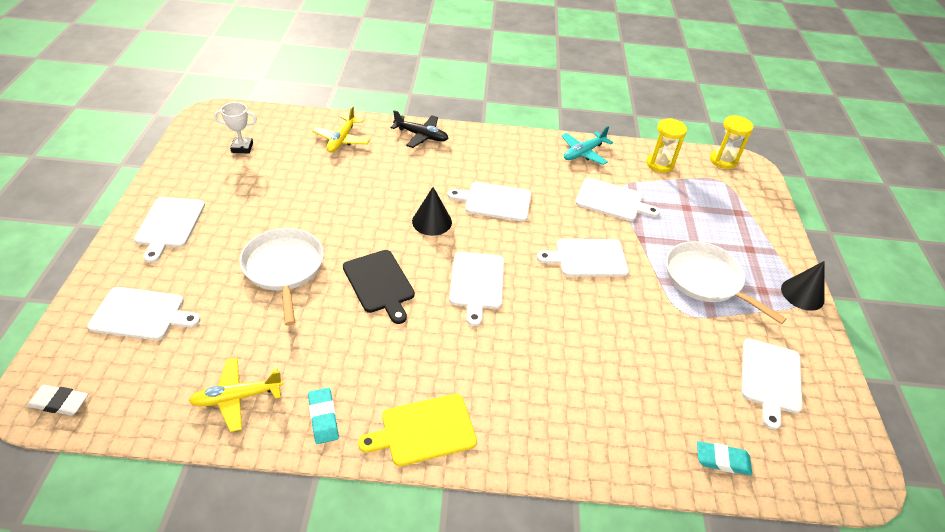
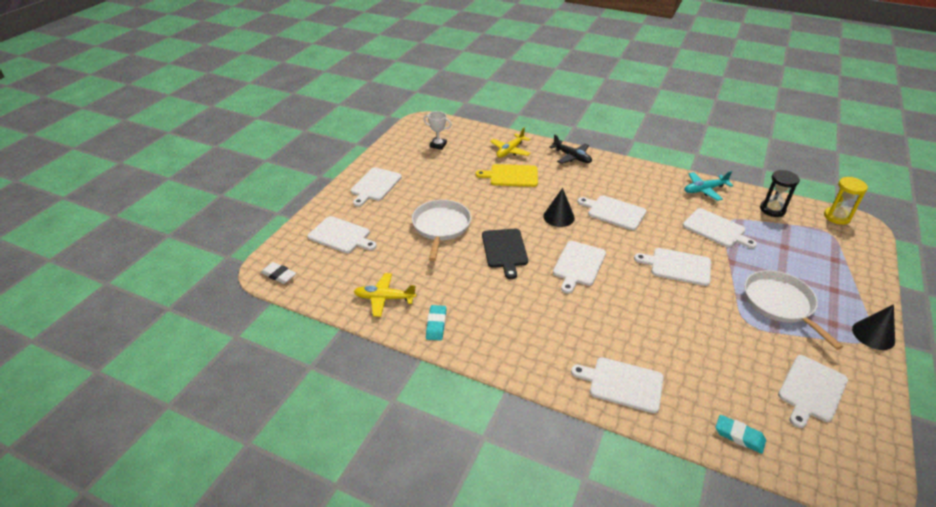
camera: 25 degrees right, 5 degrees down
(424, 430) = (503, 351): yellow cutting board -> yellow cutting board (511, 176)
(579, 433) = (622, 384): none -> white cutting board
(659, 164) = (772, 210): yellow hourglass -> black hourglass

